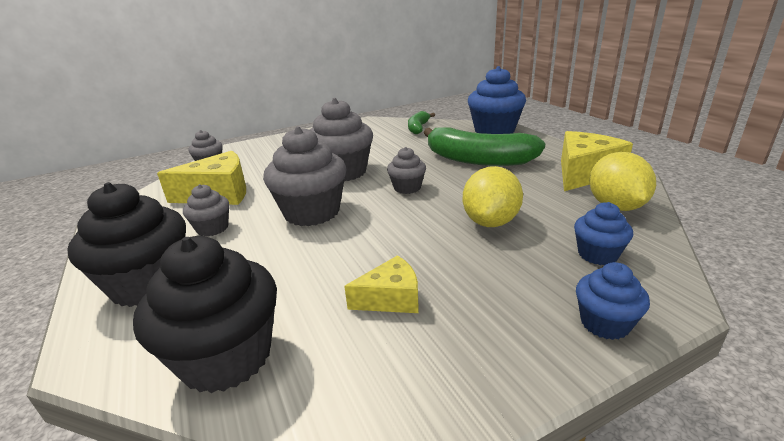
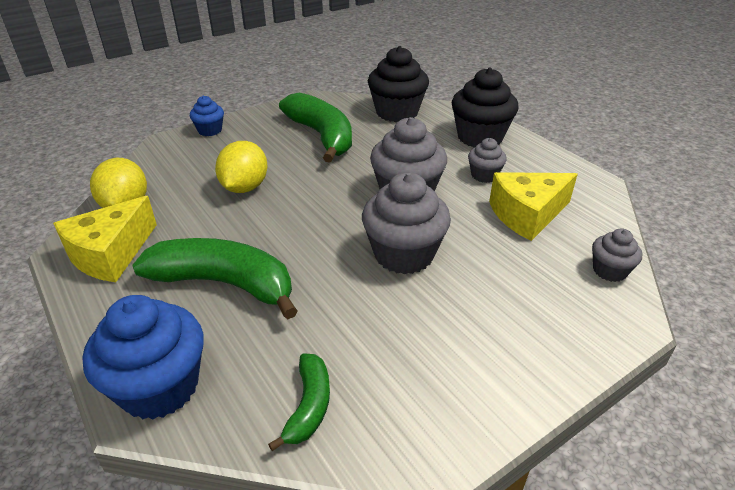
camera: 170 degrees right, 10 degrees up
(391, 298) = (322, 136): yellow cheese -> green banana
(407, 188) = (319, 227): grey cupcake -> none
(597, 254) = (181, 164): blue cupcake -> none

